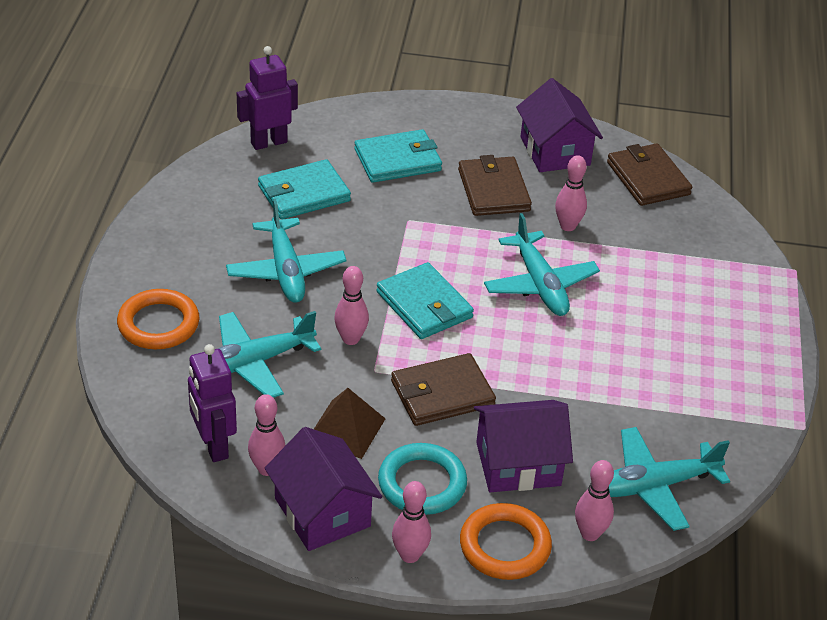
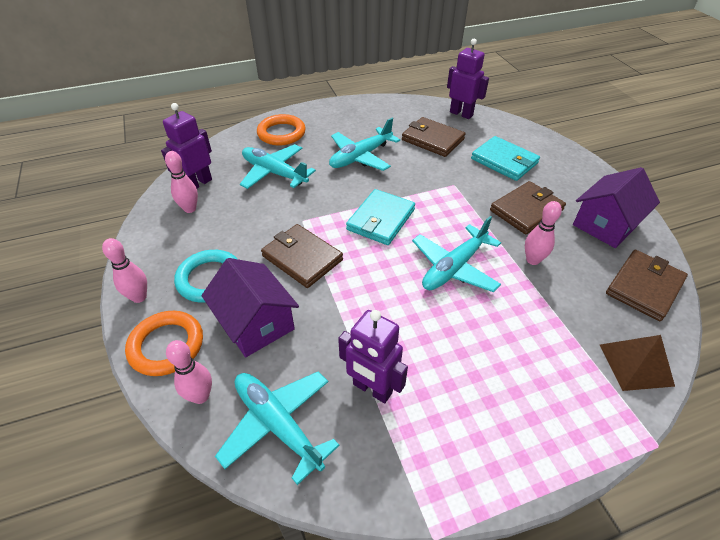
camera: 65 degrees right, 5 degrees up
(303, 194) = (432, 139): turquoise wallet -> brown wallet
(322, 512) = (163, 243): purple house -> none
(346, 429) = (242, 227): brown pyramid -> brown pyramid (636, 364)
(350, 339) = (323, 201): pink bowling pin -> none
(652, 408) = (372, 389): none -> purple robot

